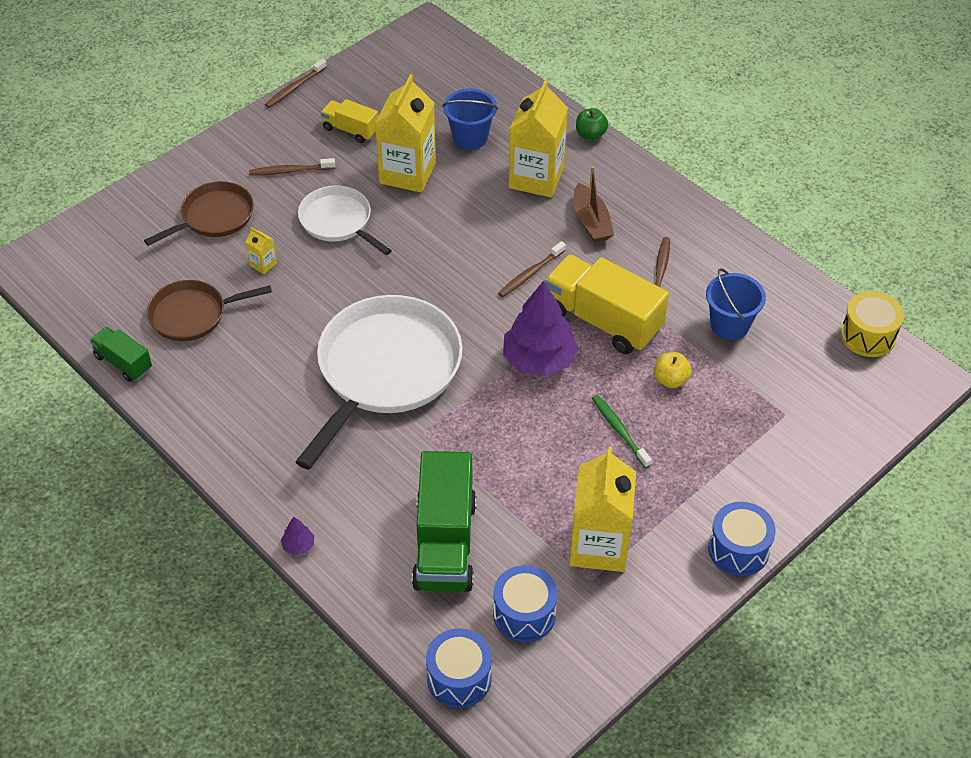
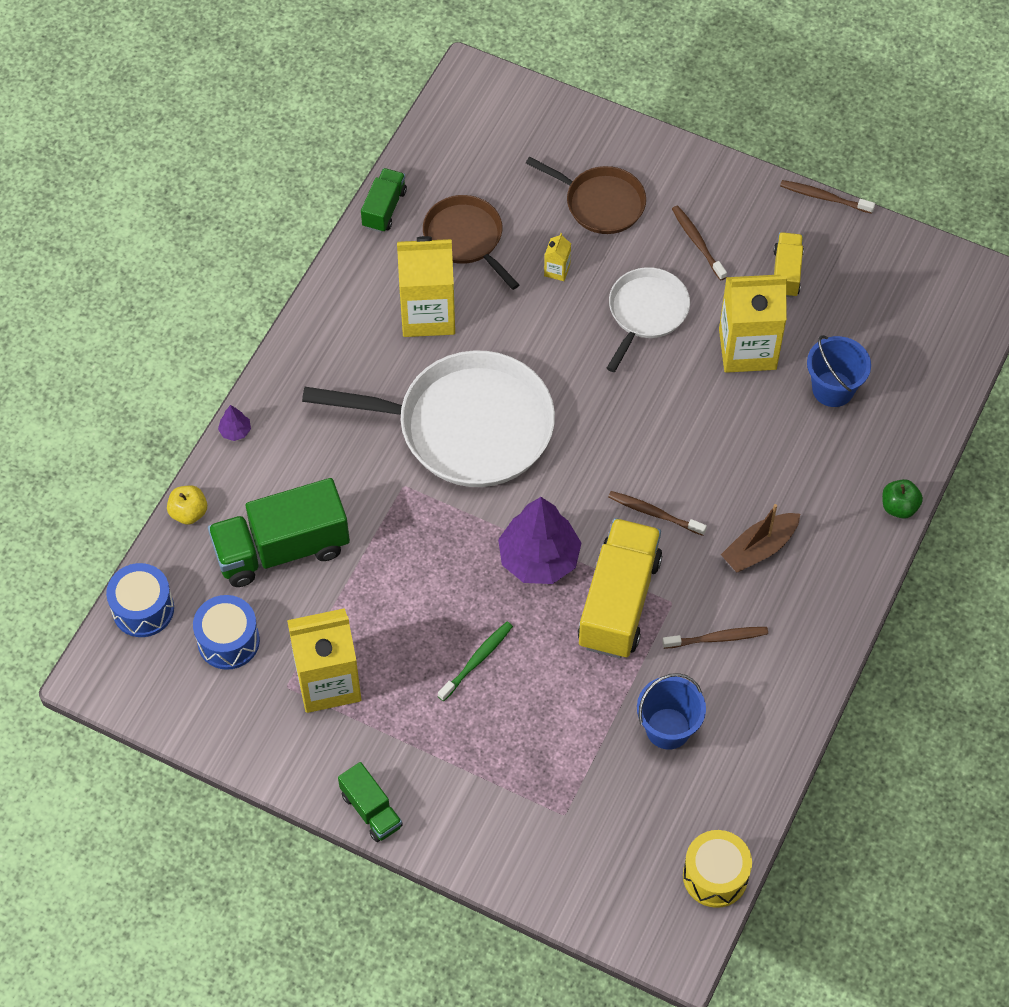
camera: 70 degrees right, 10 degrees up
(536, 178) = (801, 474): yellow carton -> yellow carton (428, 314)
(670, 380) = (565, 690): yellow apple -> yellow apple (189, 512)
(738, 549) = (371, 810): blue drum -> green truck

